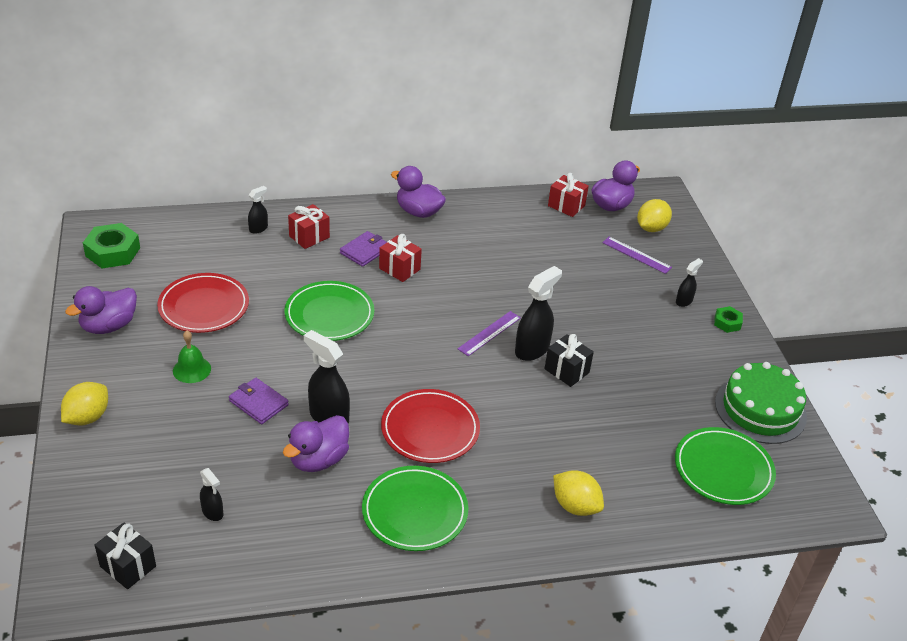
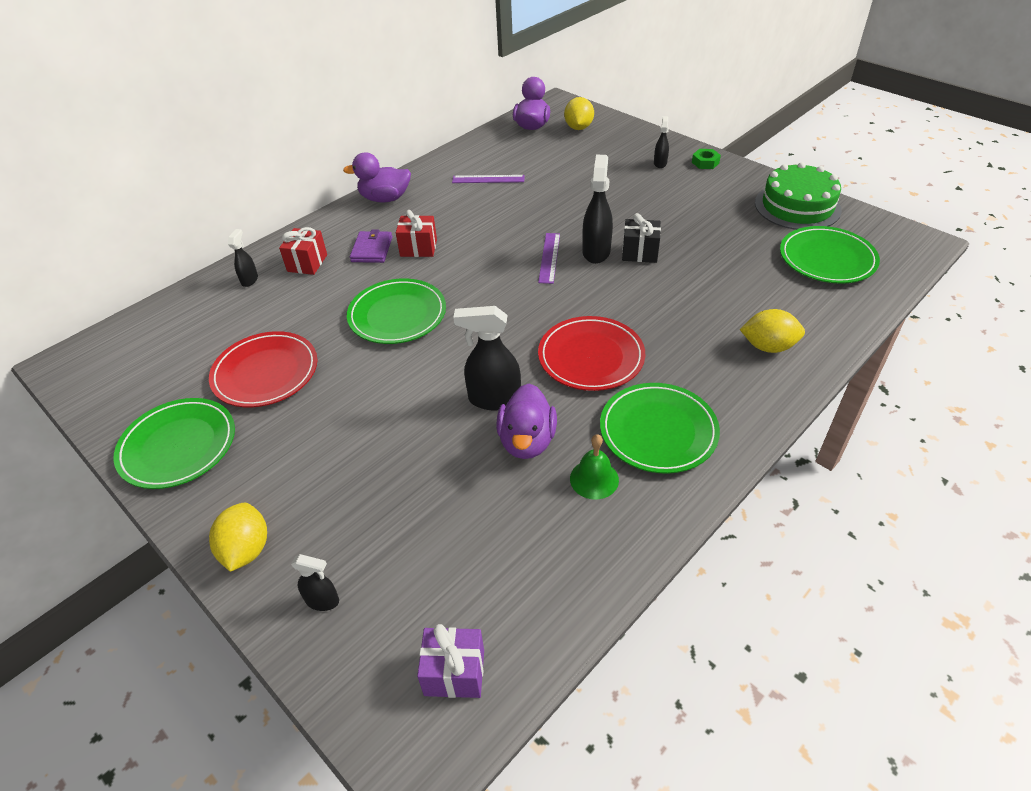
camera: 30 degrees left, 5 degrees up
(109, 326) = (178, 446): purple duck -> green plate
(113, 252) = (110, 375): green nut -> none
(128, 566) = (454, 672): black gift -> purple gift
(192, 369) = (314, 435): green bell -> green bell (594, 479)
(212, 512) = (482, 555): black spray bottle -> black spray bottle (323, 601)
(258, 403) = (415, 426): purple wallet -> none
(566, 206) = (499, 141): red gift -> none
(636, 255) = (590, 149): purple ruler -> purple ruler (488, 179)

